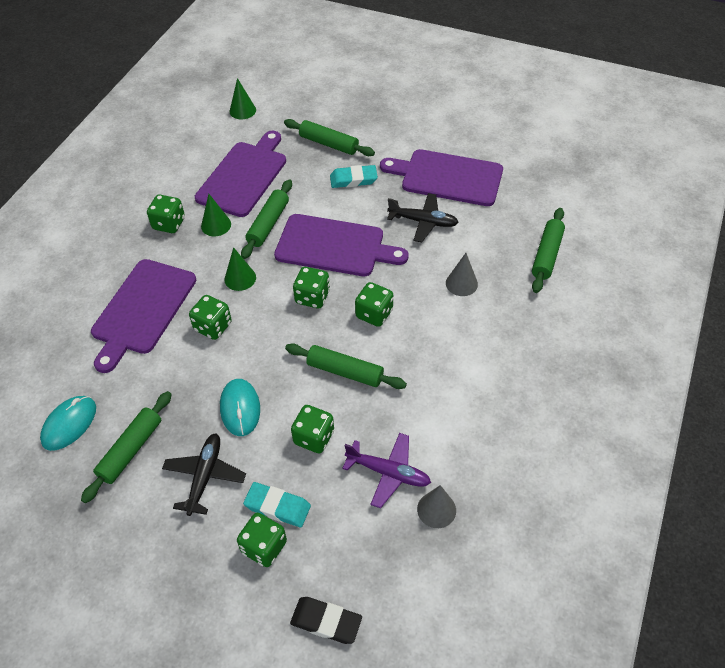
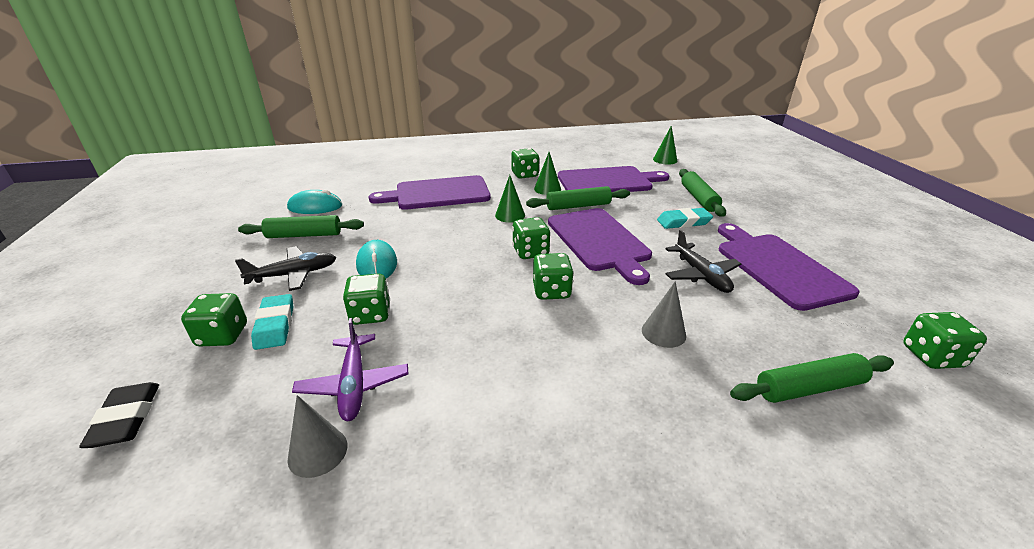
camera: 55 degrees right, 20 degrees down
(213, 327) = (450, 222): green dice -> green dice (932, 356)
(240, 408) = (377, 264): turquoise mouse -> turquoise mouse turned 60 degrees counterclockwise
(345, 371) = (464, 302): green rolling pin -> none
(353, 179) = (683, 222): turquoise eraser -> turquoise eraser turned 60 degrees counterclockwise

